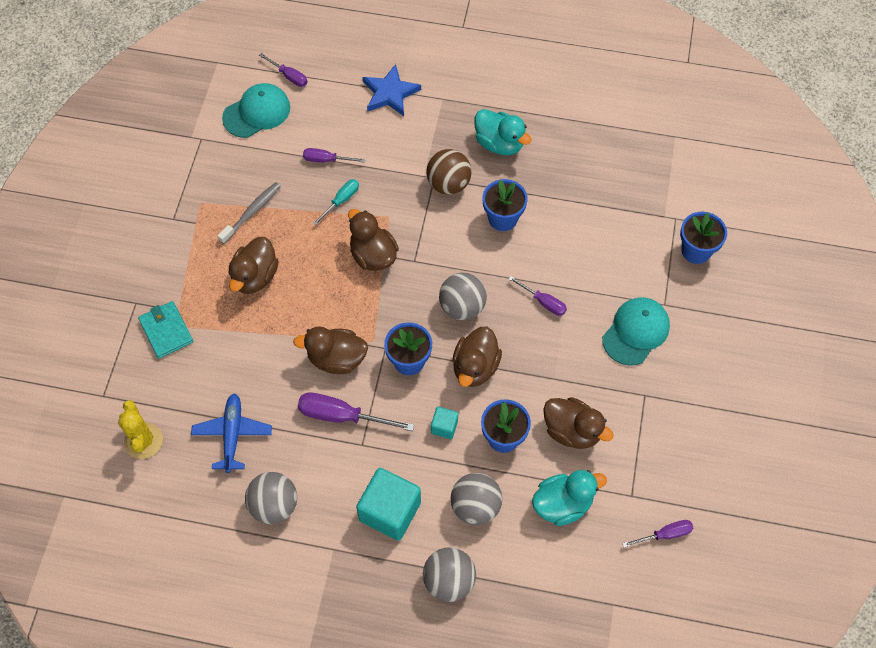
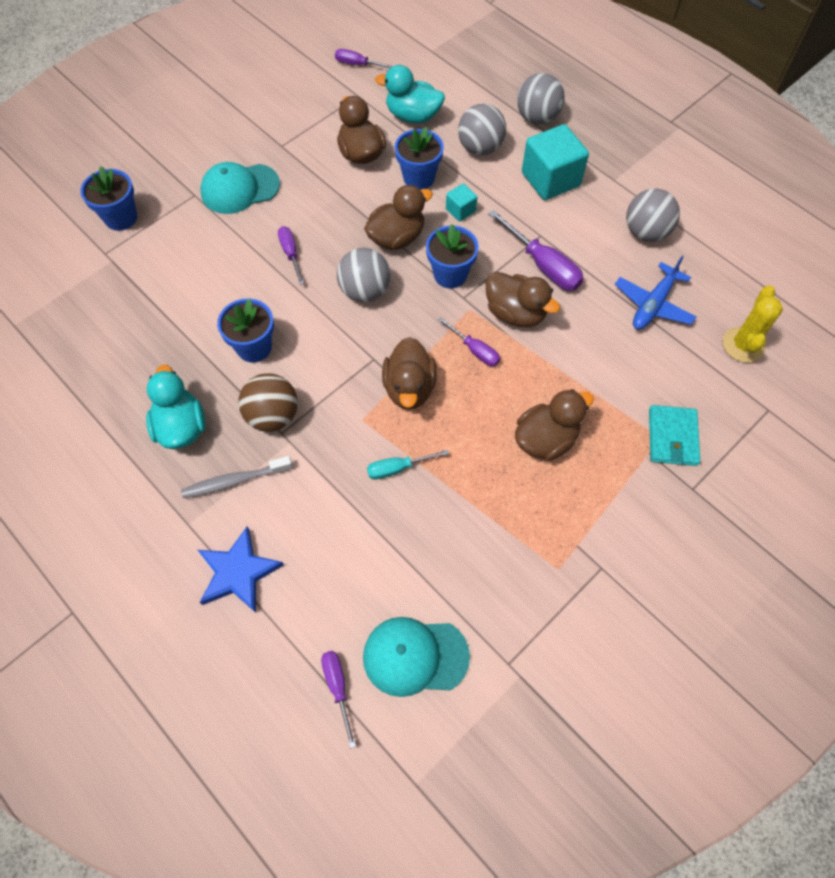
camera: 145 degrees left, 0 degrees up
(252, 212) = (505, 517): grey toothbrush -> grey toothbrush (234, 481)
(326, 160) = (378, 530): purple screwdriver -> purple screwdriver (475, 350)

